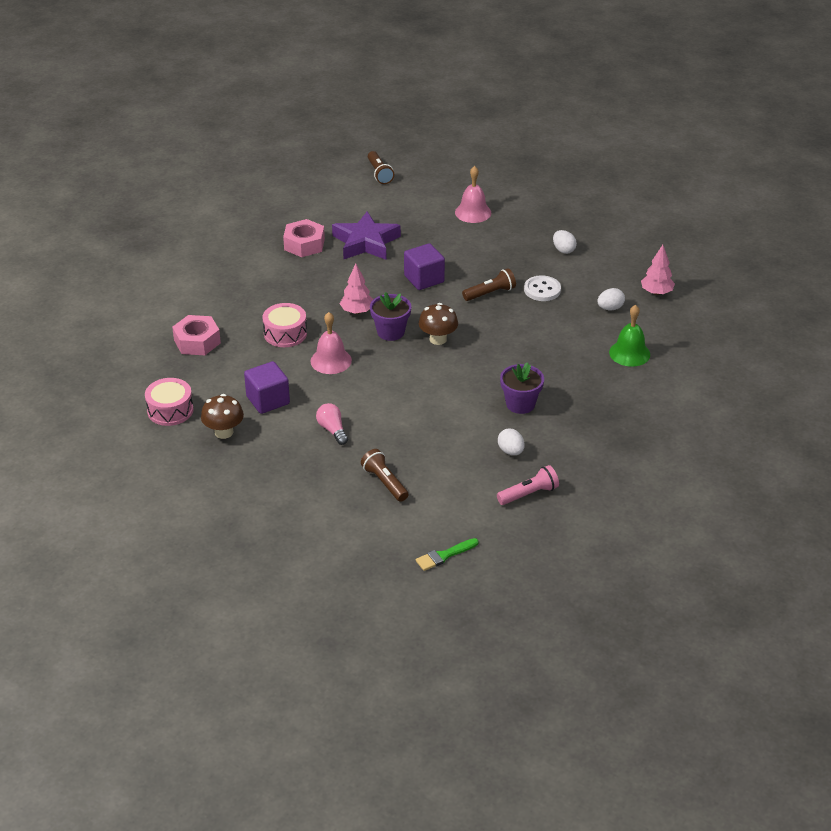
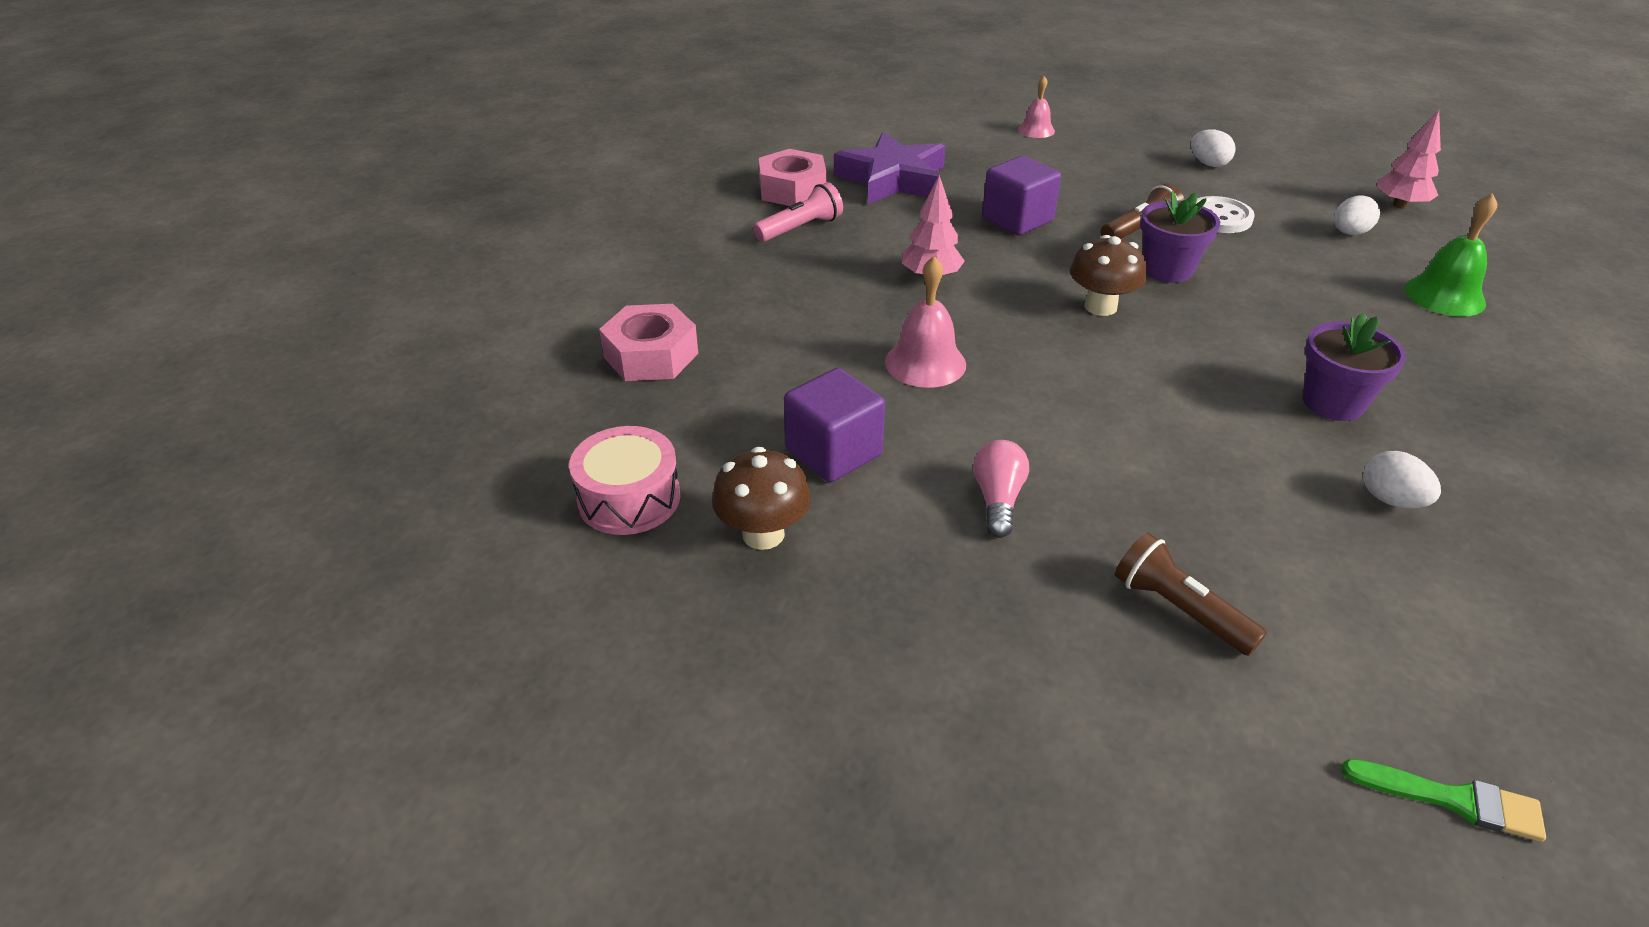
camera: 10 degrees left, 0 degrees up
(285, 333) = (817, 325): pink drum -> none
(332, 430) = (998, 500): pink light bulb -> pink light bulb turned 45 degrees clockwise
(379, 174) = (867, 97): brown flashlight -> none
(390, 332) = (1009, 303): purple flower pot -> purple flower pot (1167, 270)
(444, 555) = (1452, 799): green brush -> green brush turned 120 degrees counterclockwise
(473, 212) = (1036, 130): pink bell -> pink bell, size x0.64
(529, 494) = (1508, 594): pink flashlight -> pink flashlight (800, 228)

